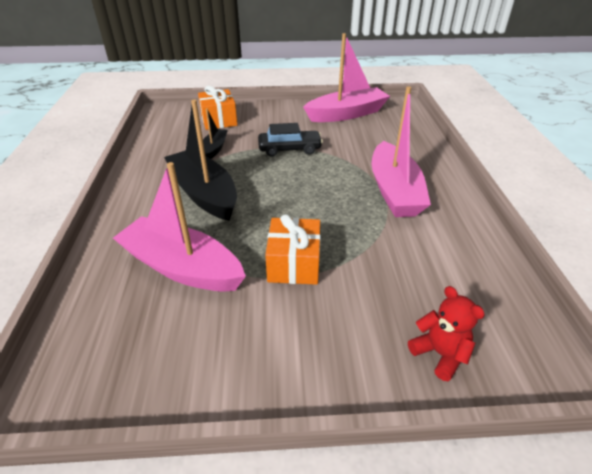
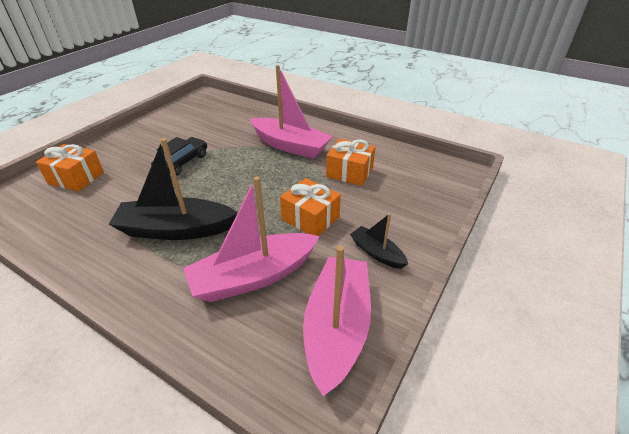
camera: 55 degrees left, 0 degrees up
(214, 149) = (119, 198): black boat -> black boat (377, 253)
(347, 114) = (179, 118): pink boat -> pink boat (337, 328)
(405, 255) = (349, 172): none -> orange gift
(439, 354) = (427, 199): red teddy bear -> none

